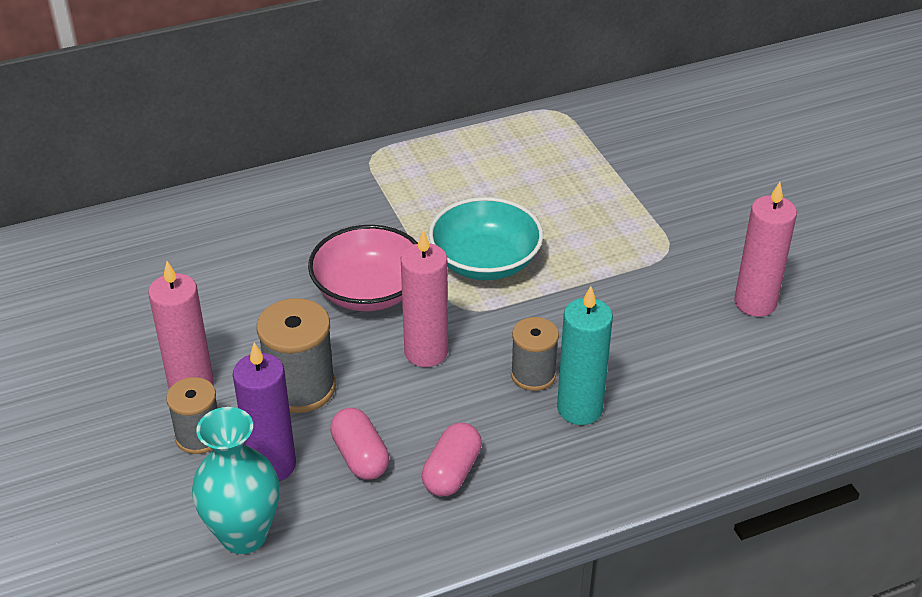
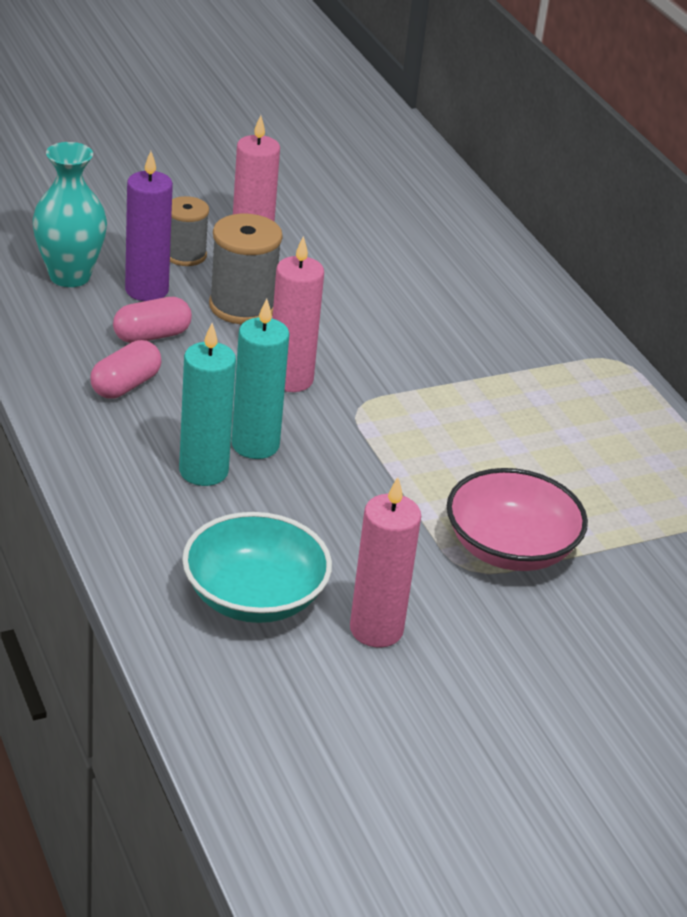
camera: 85 degrees right, 5 degrees down
(368, 291) = (382, 349): pink bowl -> pink bowl (510, 548)
(452, 472) = (125, 385): pink capsule -> pink capsule turned 75 degrees counterclockwise
(485, 261) = (436, 427): turquoise bowl -> turquoise bowl (254, 597)
(533, 375) = (255, 445): grey spool -> turquoise candle

